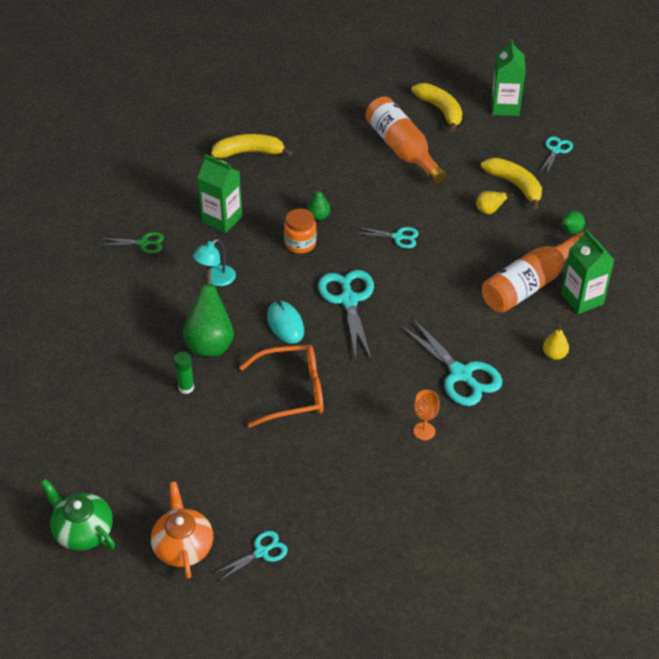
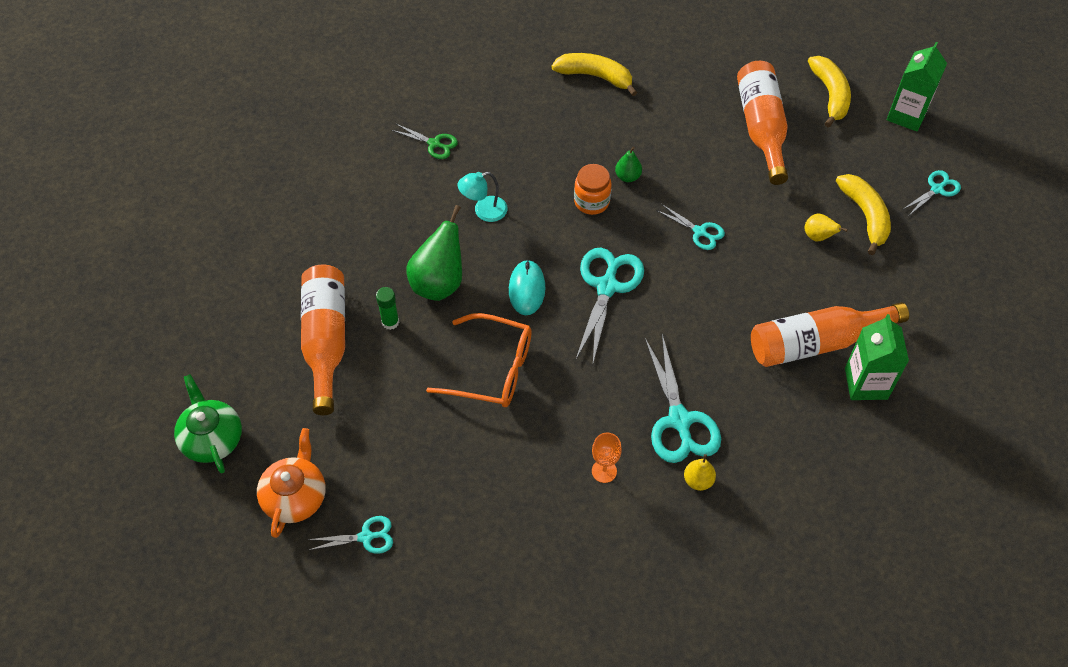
camera: 25 degrees right, 10 degrees up
(139, 421) = (326, 341): none -> orange bottle
(222, 219) = (526, 144): green carton -> none
(554, 355) = (796, 439): yellow pear -> yellow pear (698, 480)
(570, 232) = (897, 296): green pear -> none

